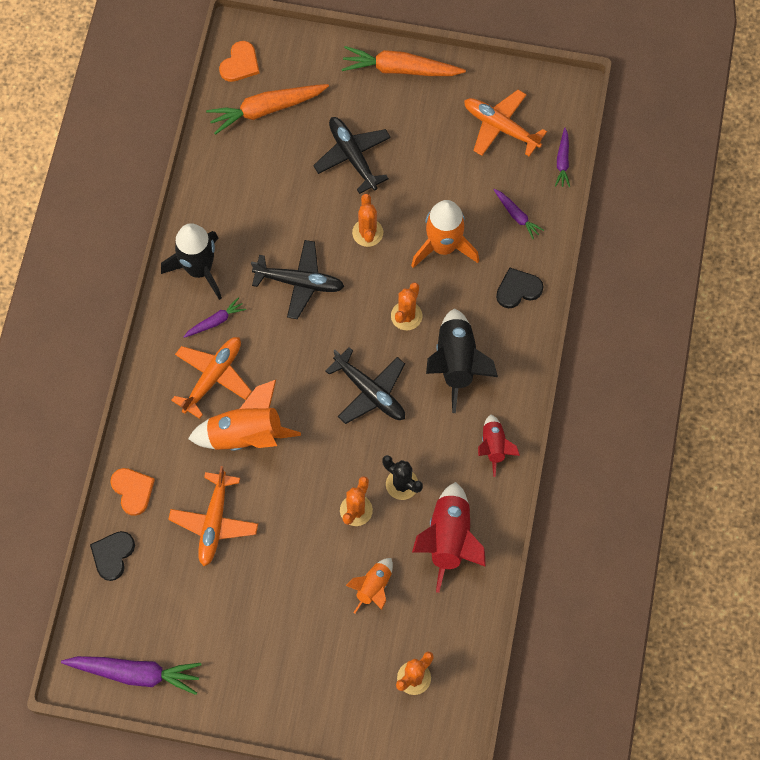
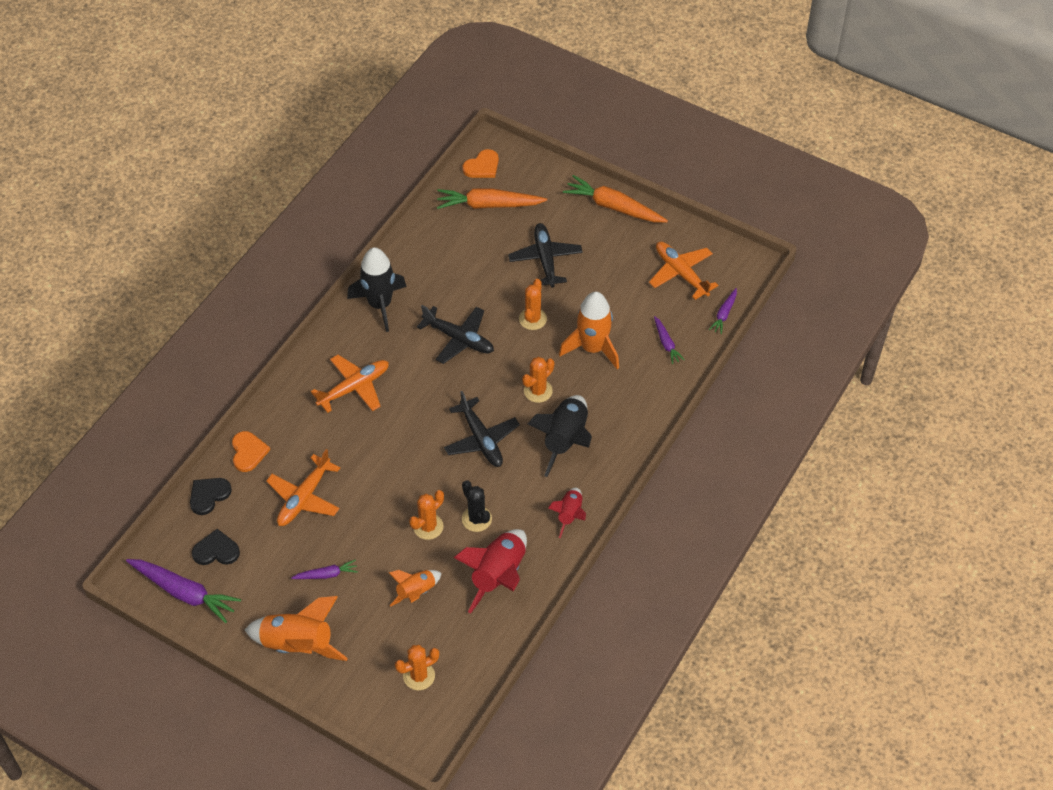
camera: 20 degrees right, 15 degrees down
(215, 321) = (375, 347): purple carrot -> purple carrot (326, 574)
(246, 435) = (361, 439): orange rocket -> orange rocket (298, 644)
(518, 289) = (643, 399): black heart -> black heart (216, 550)

